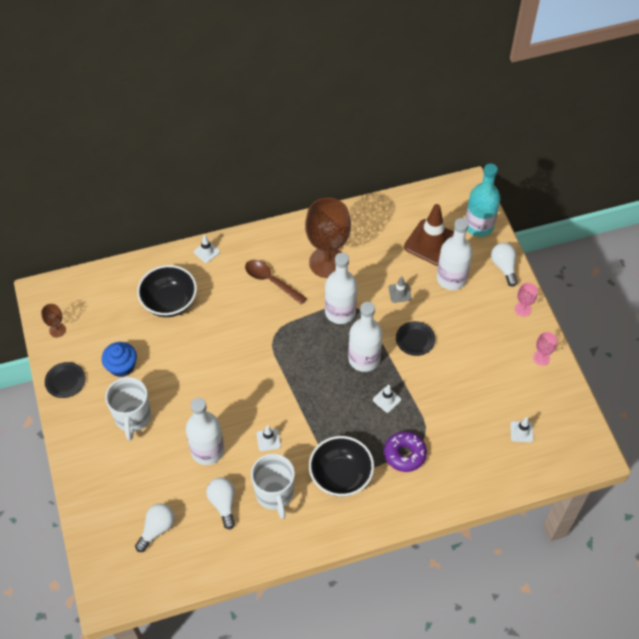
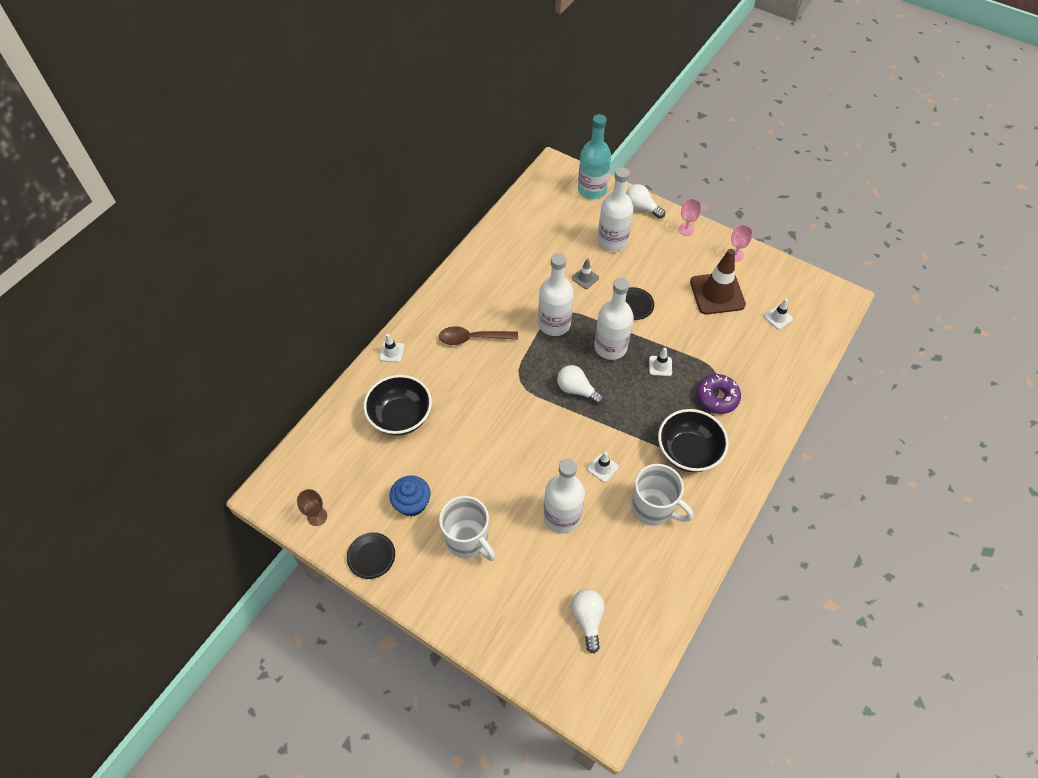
camera: 40 degrees left, 0 degrees up
(223, 504) = (621, 550): white light bulb -> white light bulb (577, 390)
(327, 262) = (504, 292): brown goblet -> none
(431, 242) = (570, 224): brown traffic cone -> brown traffic cone (717, 293)

